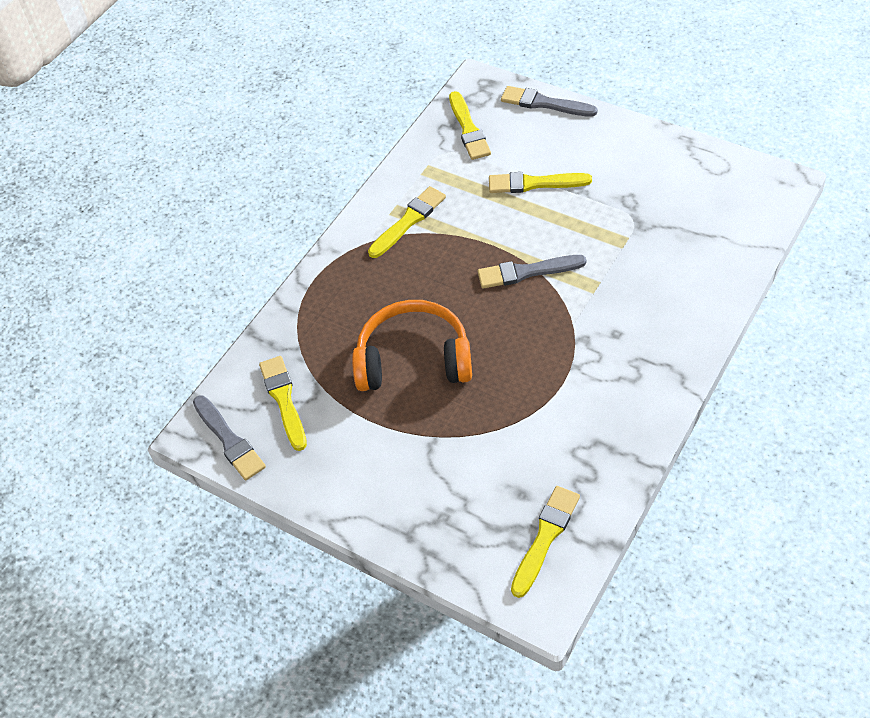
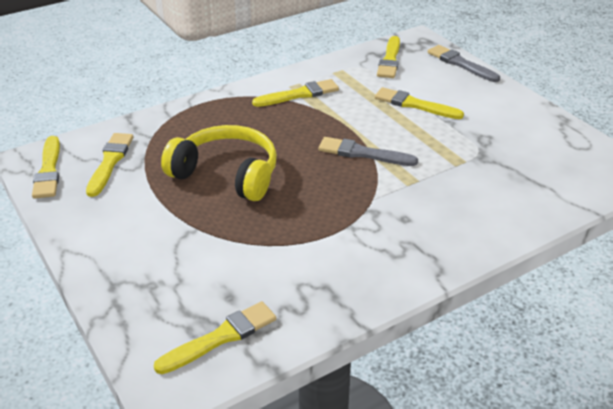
camera: 20 degrees right, 15 degrees down
(229, 440) = (48, 170): grey brush -> yellow brush
(414, 359) = (227, 174): orange headphones -> yellow headphones

